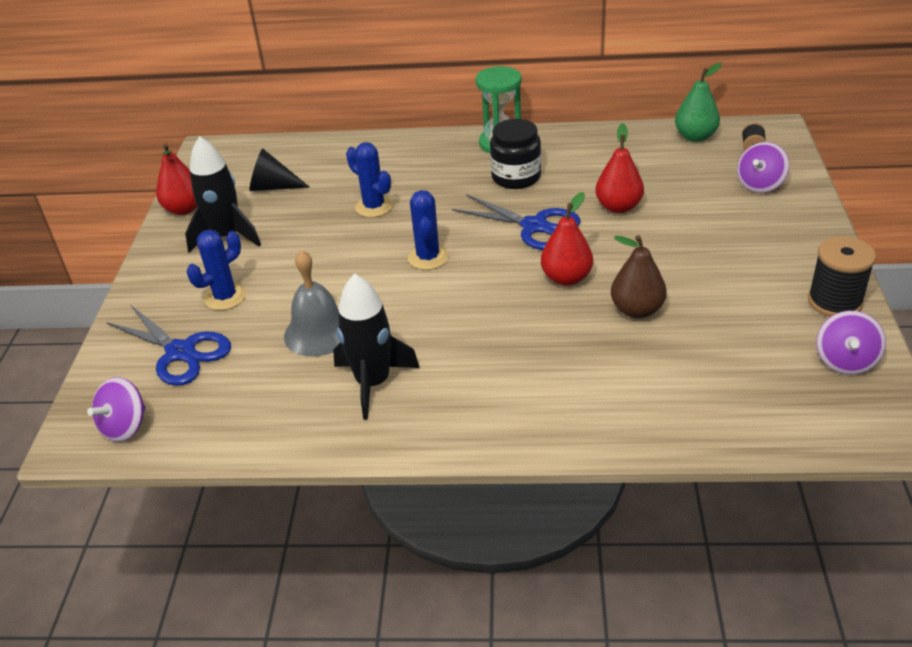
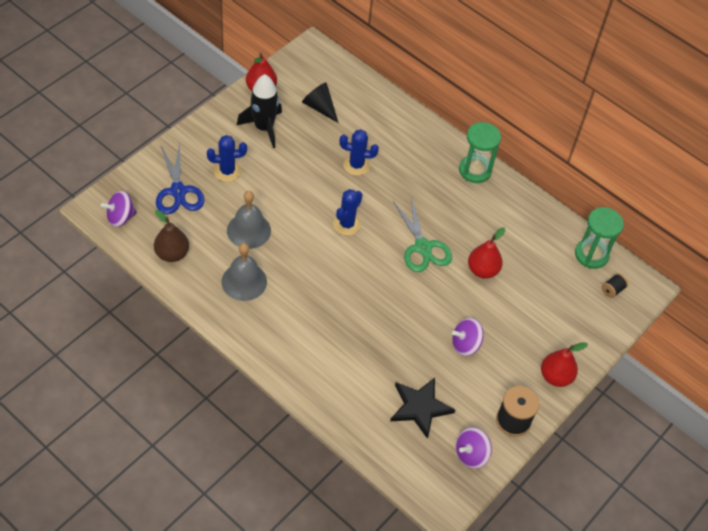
camera: 30 degrees right, 15 degrees up
(373, 383) = (244, 281): black rocket -> grey bell
(374, 207) = (356, 165): blue cactus -> blue cactus turned 75 degrees counterclockwise
(516, 177) = (453, 204): black jar -> none
(534, 226) = (423, 247): blue scissors -> green scissors
(566, 278) = (399, 294): red pear -> red pear (555, 376)
(637, 310) = (410, 342): brown pear -> brown pear (172, 254)
(695, 137) = (591, 254): green pear -> green hourglass
(732, 358) = (420, 407): none -> black star
(760, 185) = (580, 319): purple spinning top -> purple spinning top (465, 344)

